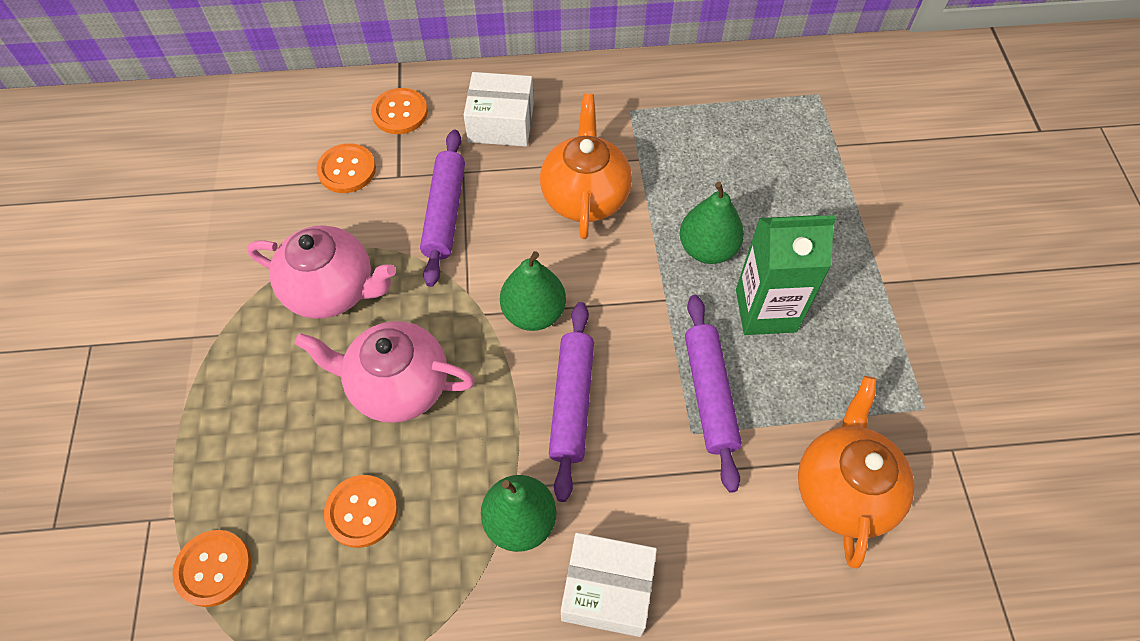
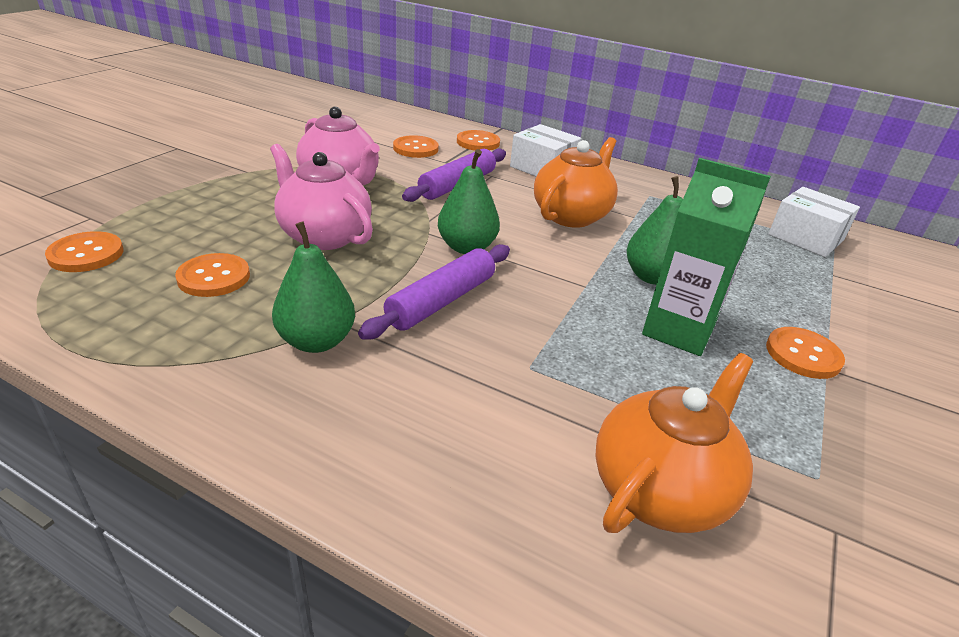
camera: 30 degrees right, 25 degrees down
(607, 590) = (333, 423): white box -> white box (805, 237)
(710, 395) = (572, 353): purple rolling pin -> none
(861, 278) = (803, 354): none -> orange button

